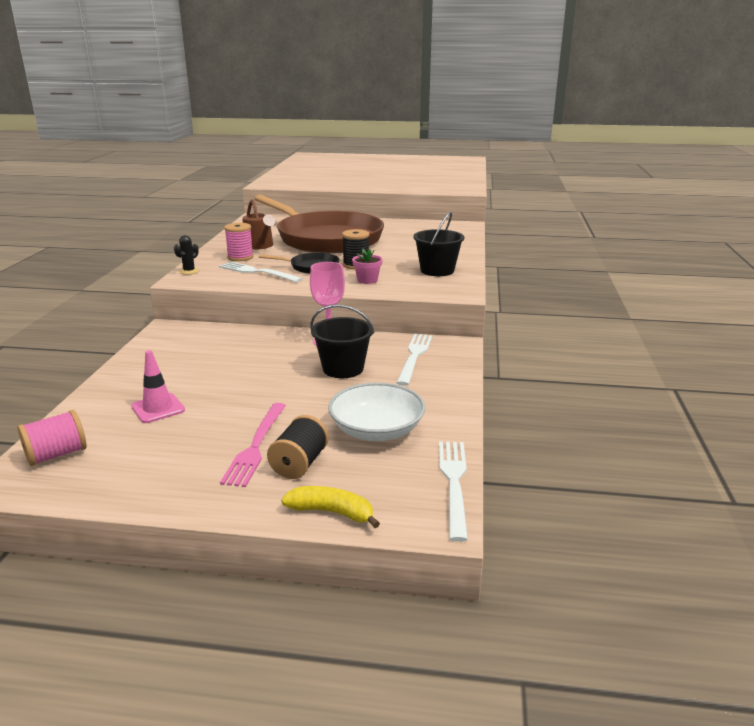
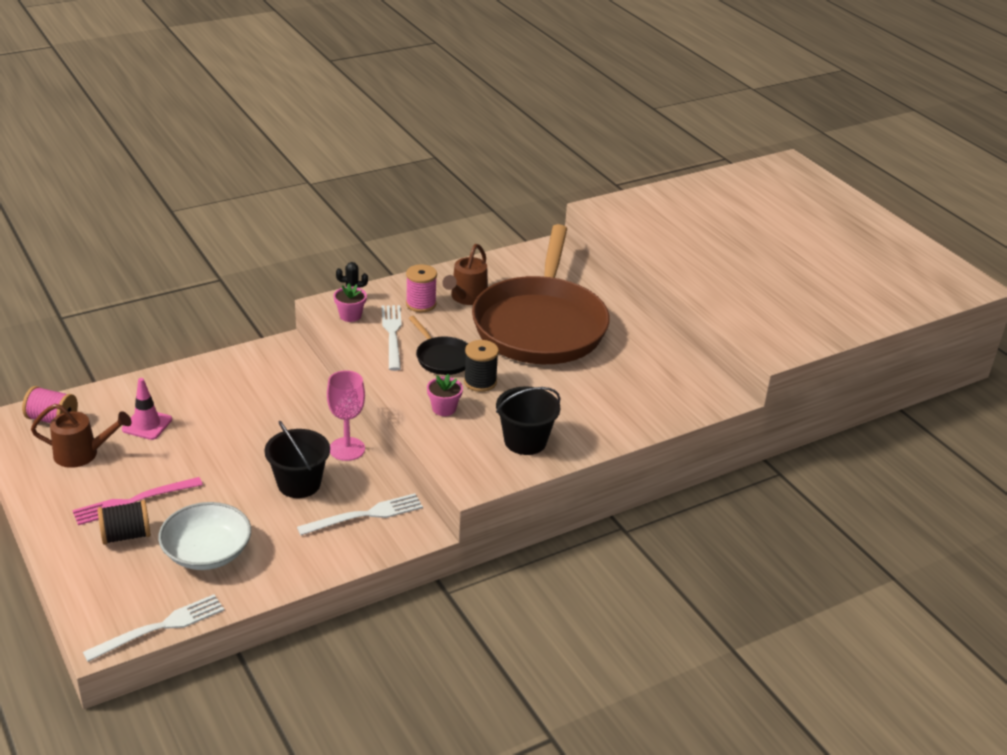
camera: 50 degrees right, 10 degrees up
(141, 453) = (83, 454): none -> brown watering can
(209, 277) = (350, 315): none -> pink flower pot
(332, 512) = (77, 581): yellow banana -> none

